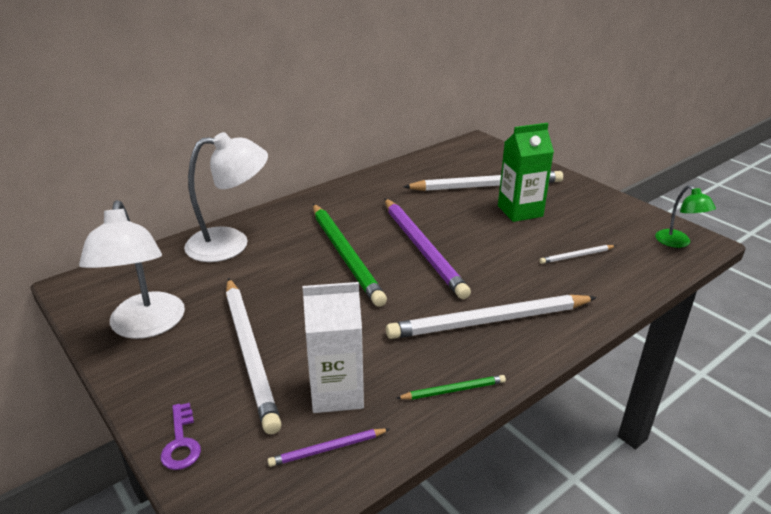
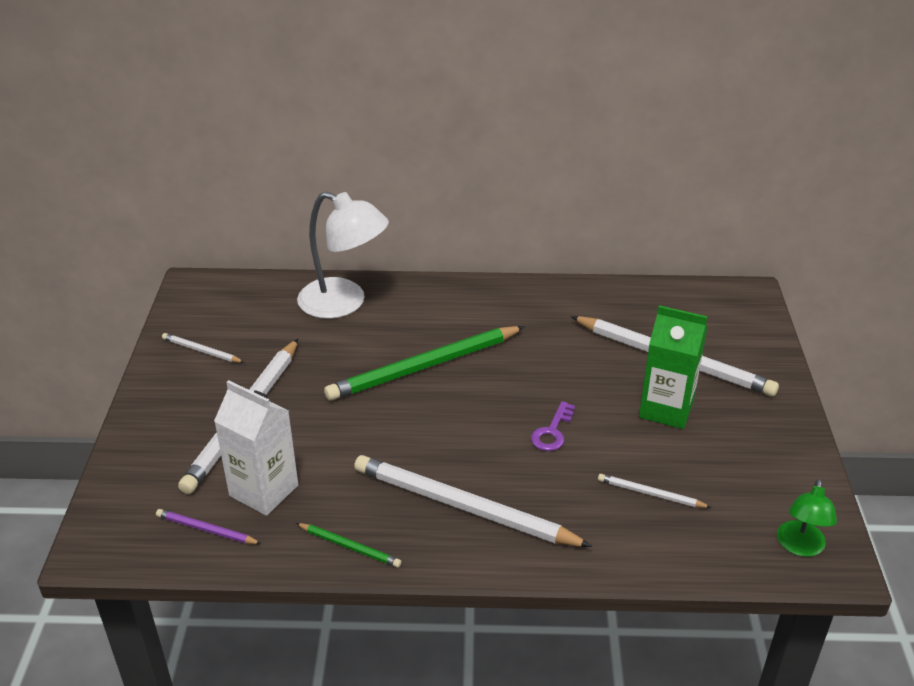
camera: 40 degrees right, 5 degrees up
(146, 326) = (201, 351): white lamp -> white pencil
(181, 442) = (127, 461): purple key -> purple key (552, 431)
(345, 255) = (424, 367): green pencil -> green pencil turned 45 degrees clockwise
(422, 249) = (503, 398): purple pencil -> none

